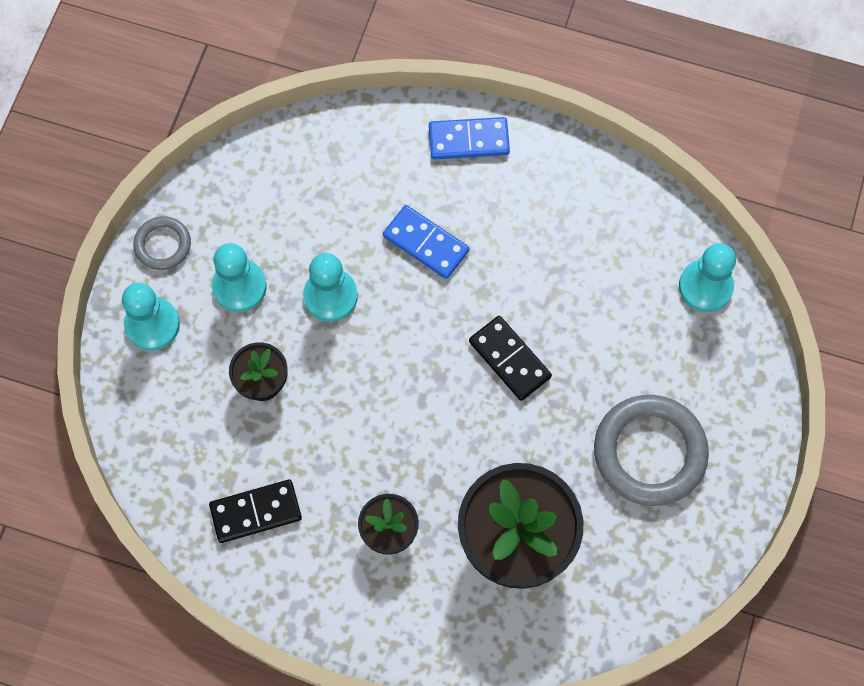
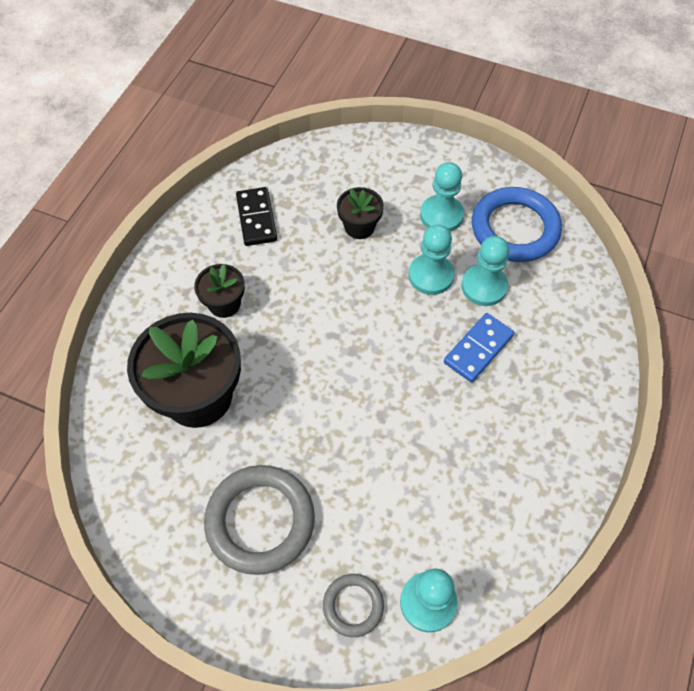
camera: 95 degrees right, 10 degrees down
(152, 324) = (412, 161): turquoise pawn -> turquoise pawn (484, 286)
(163, 245) = (478, 169): grey ring -> grey ring (353, 605)
(256, 203) = (514, 228): none -> blue ring
(469, 140) = (584, 392): blue domino -> none
(509, 359) = (364, 407): black domino -> none

